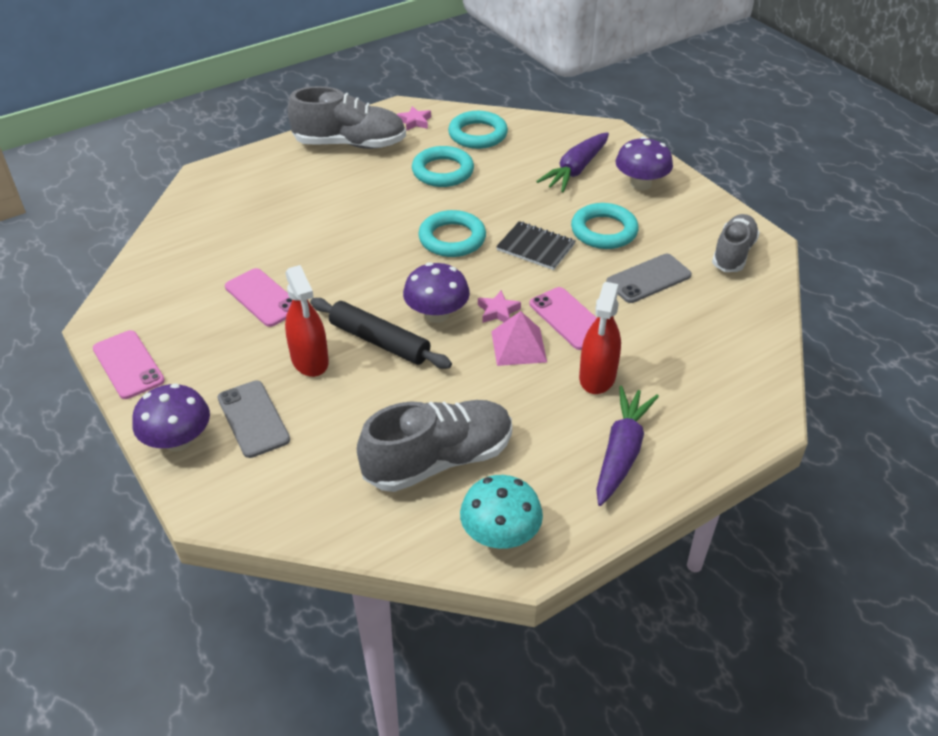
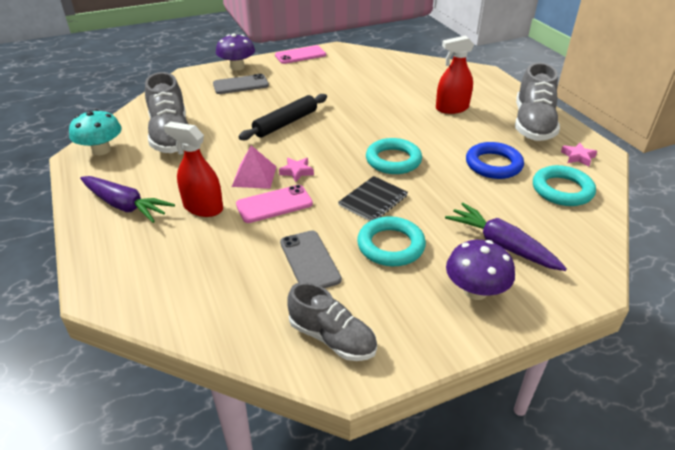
camera: 100 degrees right, 5 degrees down
(263, 298) = (343, 88): pink phone -> none
(310, 360) = (279, 101): red spray bottle -> red spray bottle (452, 108)
(437, 314) = (304, 146): purple mushroom -> none
(443, 171) = (493, 164): turquoise ring -> blue ring

